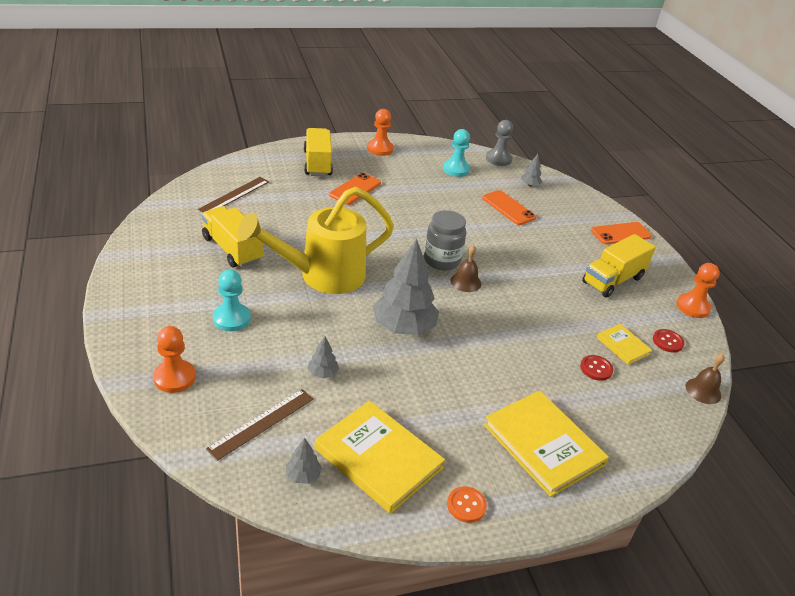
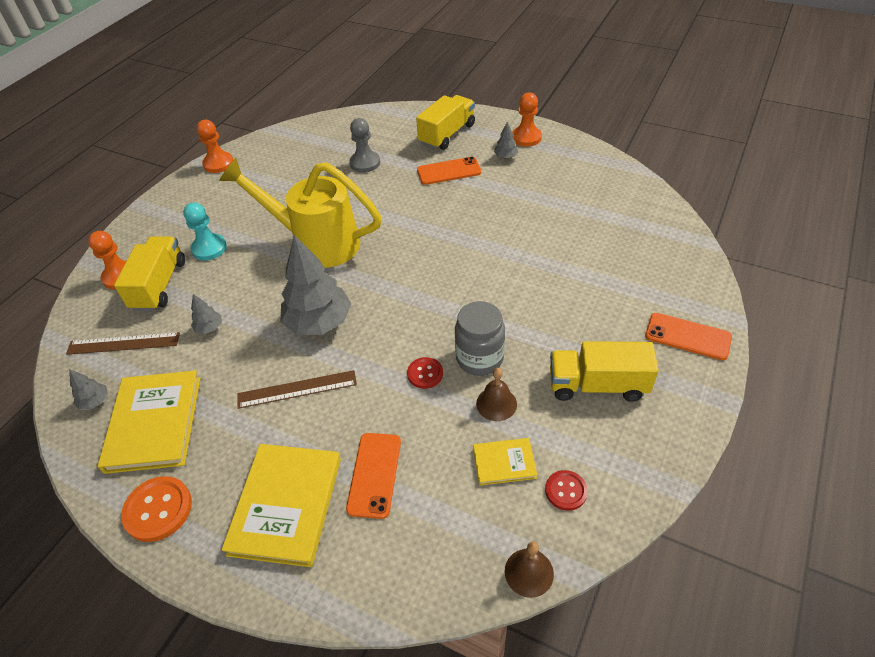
camera: 50 degrees right, 10 degrees up
(232, 249) = (281, 189): yellow truck -> yellow truck (159, 285)
(234, 195) = (341, 142): brown ruler -> brown ruler (297, 389)
(442, 260) = (436, 275): grey jar -> grey jar (479, 358)
(456, 169) = (579, 185): turquoise pawn -> none
(465, 282) = (431, 307): brown bell -> brown bell (496, 404)
(466, 505) = (158, 510): orange button -> orange button, size x1.61
(498, 159) = (646, 190): grey pawn -> grey pawn (365, 163)
(508, 208) = (583, 249): orange phone -> orange phone (374, 474)
(530, 185) = (645, 233): grey tree -> grey tree (506, 157)
(596, 369) = (439, 468): red button -> red button (425, 374)
(623, 346) = (504, 463): yellow book -> yellow book turned 75 degrees clockwise
(692, 307) = (661, 471): orange pawn -> orange pawn (218, 164)

